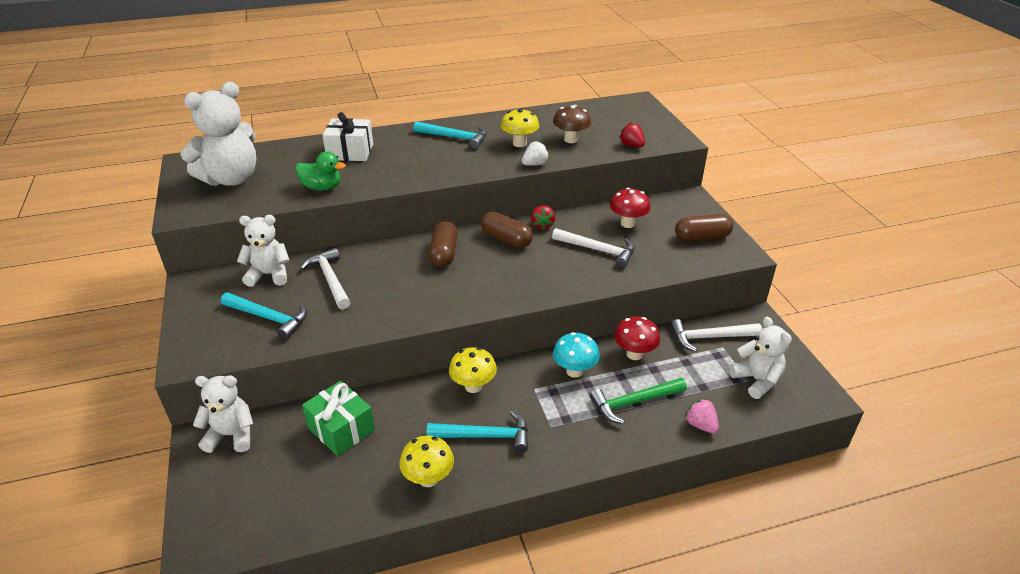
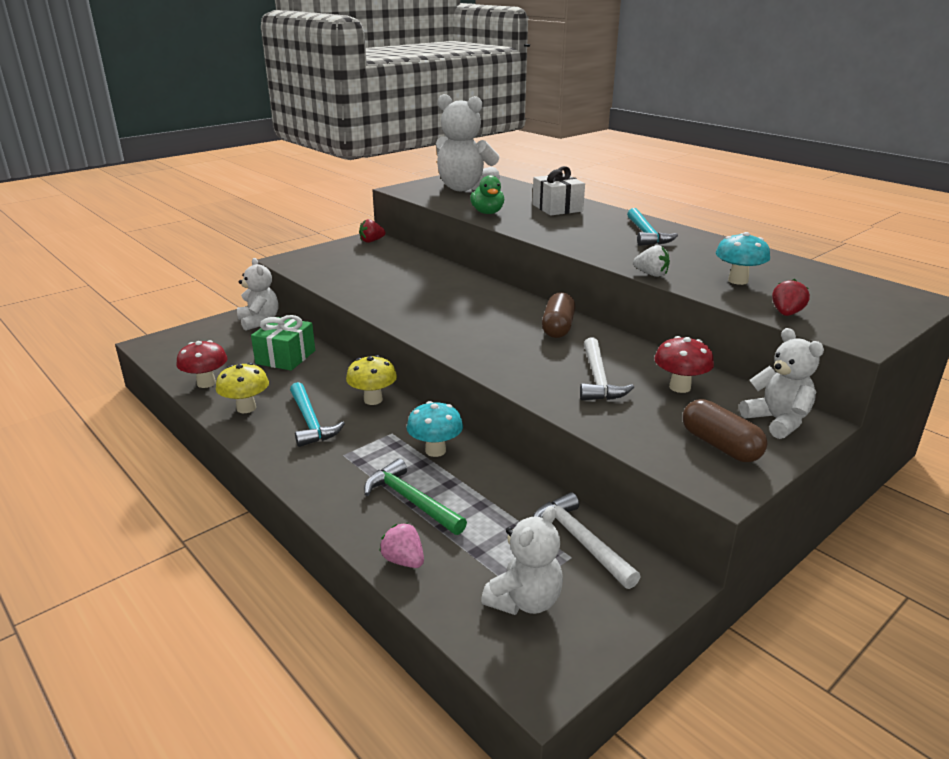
camera: 65 degrees right, 10 degrees down
(269, 275) = (401, 255): white teddy bear -> white teddy bear (777, 421)
(269, 318) = (349, 269): turquoise hammer -> none
(330, 279) = (415, 275): white hammer -> none
(444, 253) = (500, 306): brown capsule -> none
(519, 143) = (683, 260): yellow mushroom -> none
(542, 225) = (607, 339): red strawberry -> red strawberry (371, 241)
(571, 139) = (738, 281): brown mushroom -> turquoise mushroom
(634, 354) = (496, 485): red mushroom -> red mushroom (206, 383)
(700, 425) = (404, 560): pink strawberry -> pink strawberry turned 75 degrees counterclockwise

